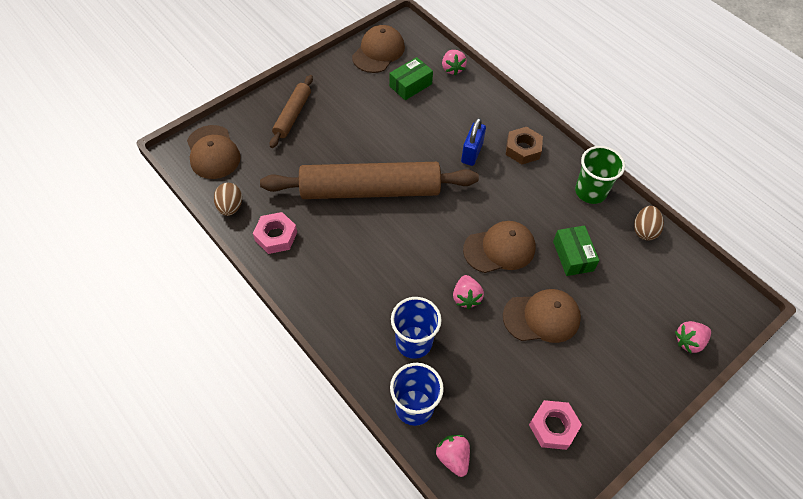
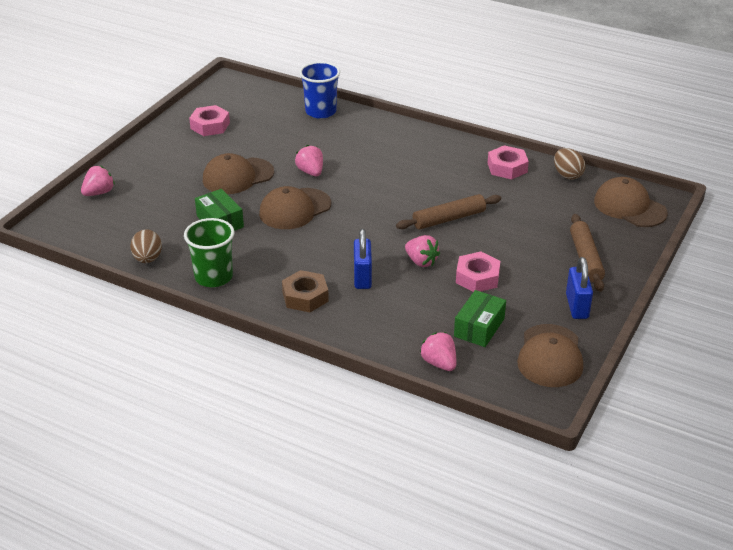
camera: 160 degrees right, 20 degrees down
(332, 79) = (577, 306): none -> blue padlock
(370, 190) = (449, 219): brown rolling pin -> brown rolling pin, size x0.50
(385, 125) = (477, 277): none -> pink nut
(414, 342) = (341, 139): blue cup -> none
(453, 457) = (280, 98): pink strawberry -> pink strawberry (421, 261)

